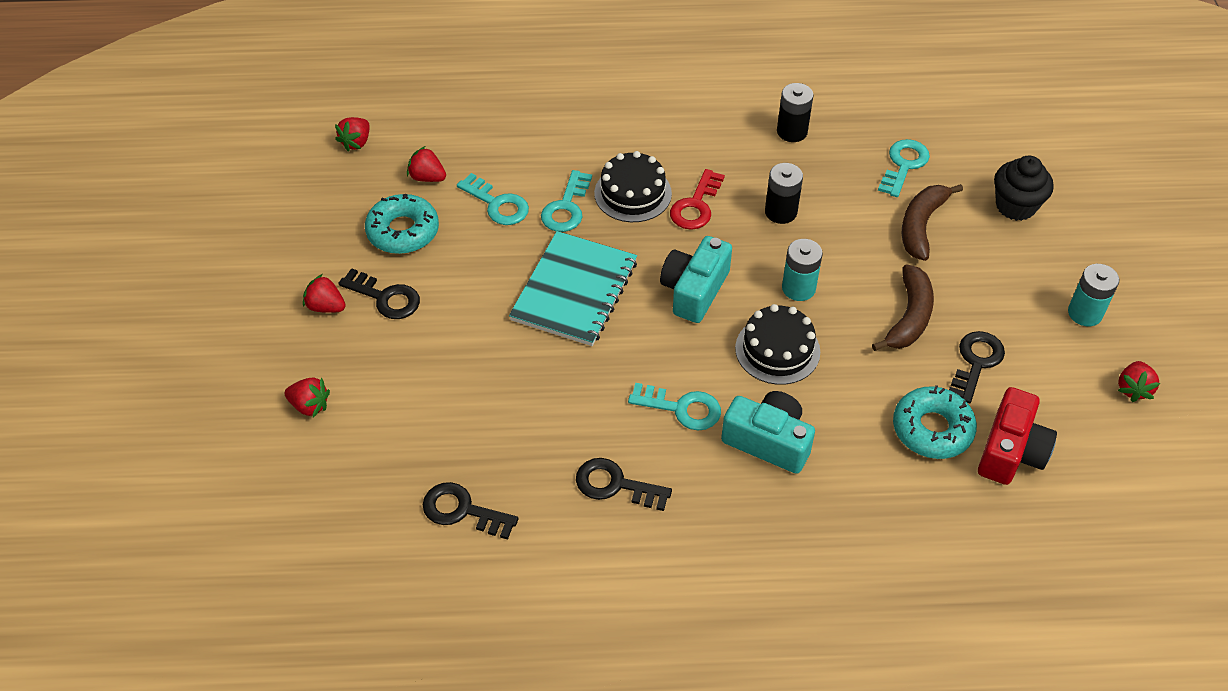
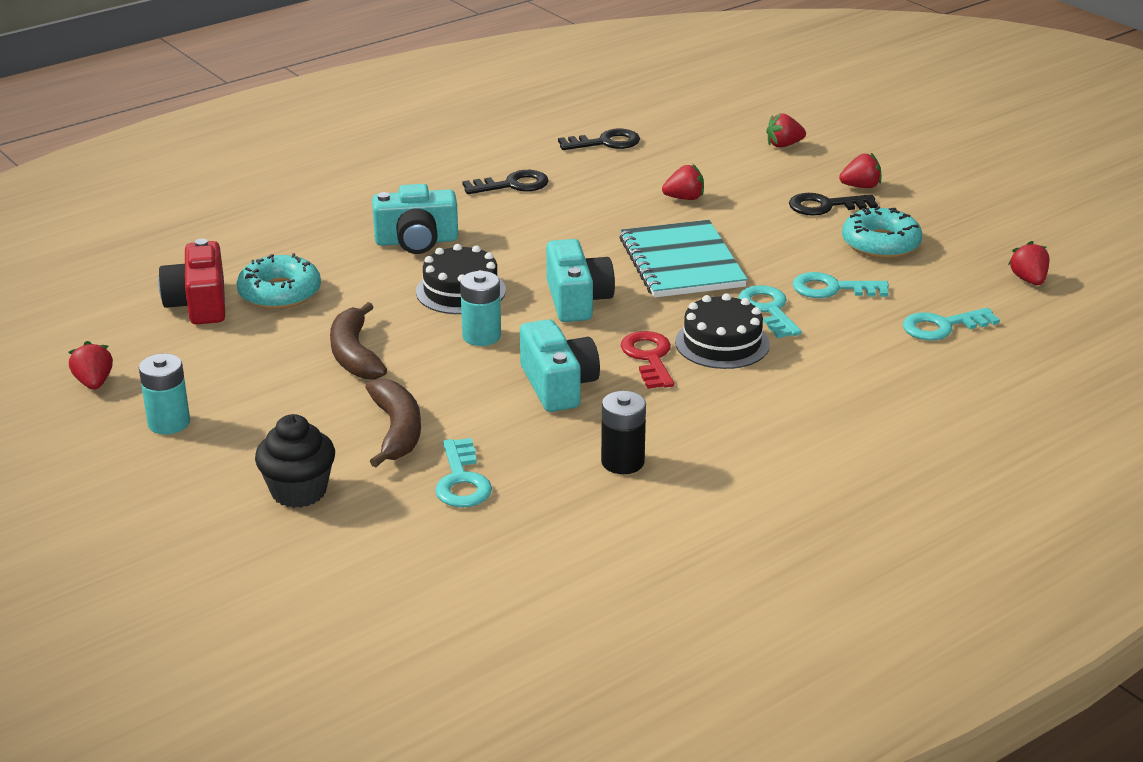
camera: 145 degrees right, 20 degrees down
(427, 177) = (923, 282): red strawberry -> red strawberry (684, 198)
(682, 408) = (506, 234): turquoise key -> turquoise key (942, 326)
(780, 212) = (558, 385): black battery -> turquoise camera
(976, 362) = (265, 347): black key -> none

